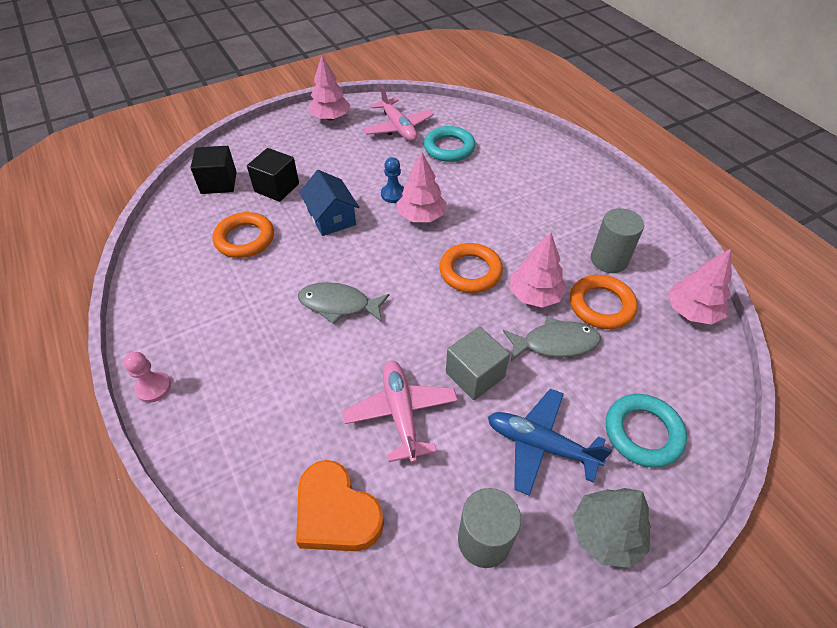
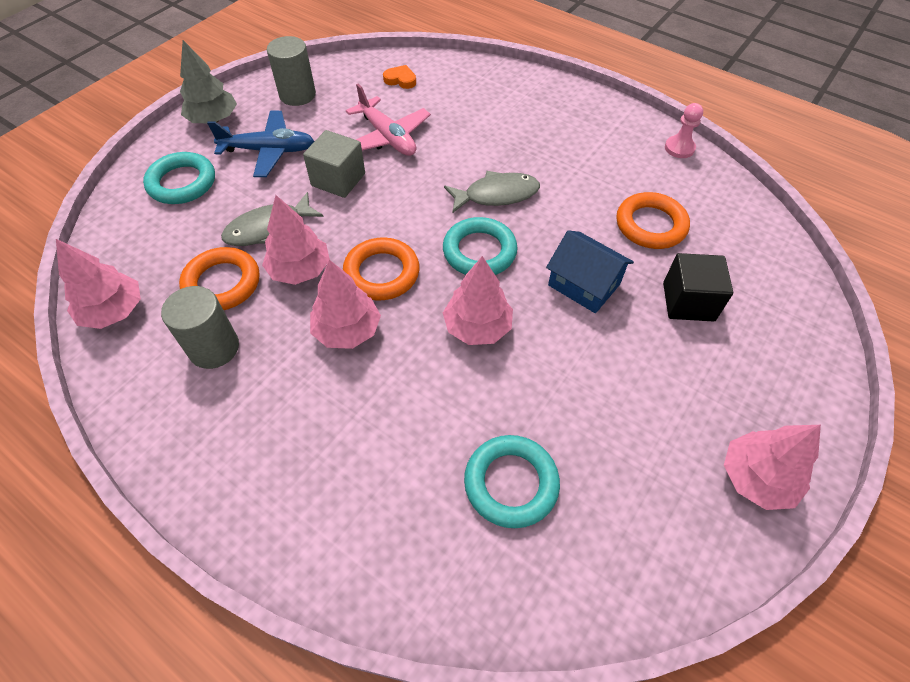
camera: 155 degrees right, 5 degrees up
(153, 387) = (586, 97): pink pawn -> pink pawn (679, 148)
(219, 183) = (762, 282): black cube -> none
(336, 512) = (400, 80): orange heart -> orange heart, size x0.50
(387, 262) = (479, 251): none -> turquoise ring
(393, 194) = (535, 349): blue pawn -> none
(398, 128) = (626, 502): pink plane -> none
(510, 241) = (347, 330): none -> pink tree

